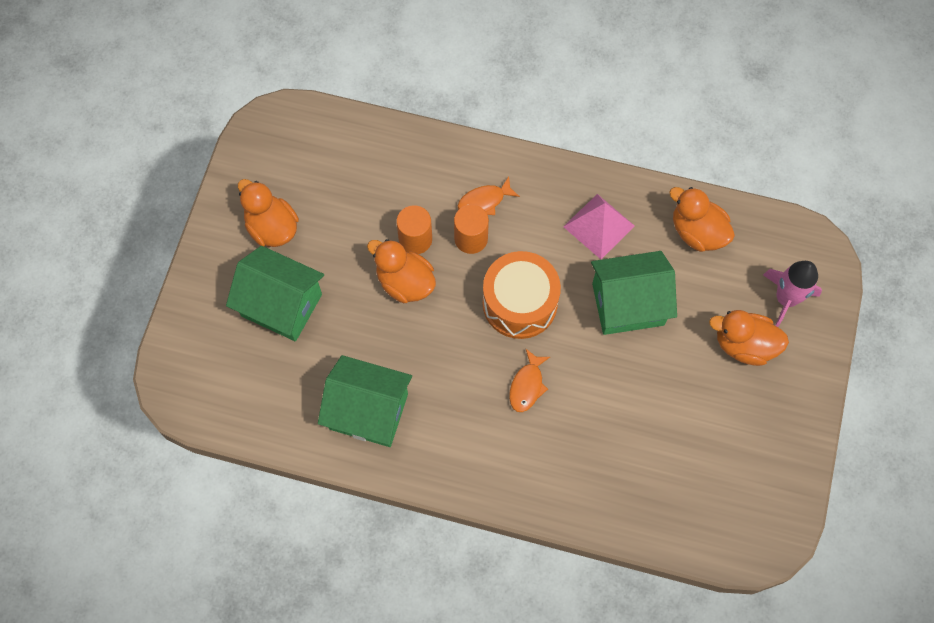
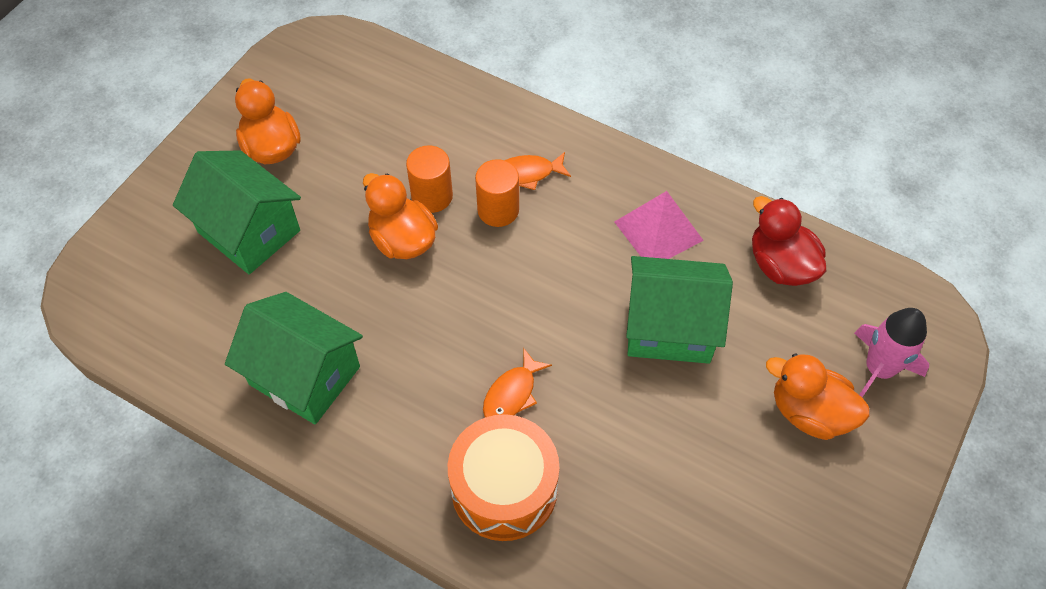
camera: 15 degrees right, 10 degrees down
(519, 303) = (534, 295): orange drum -> orange drum (504, 489)
(697, 232) = (780, 265): orange duck -> red duck

